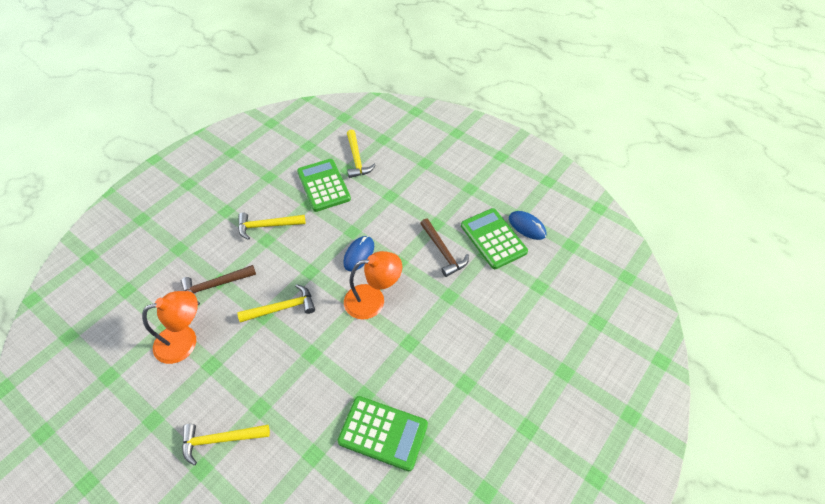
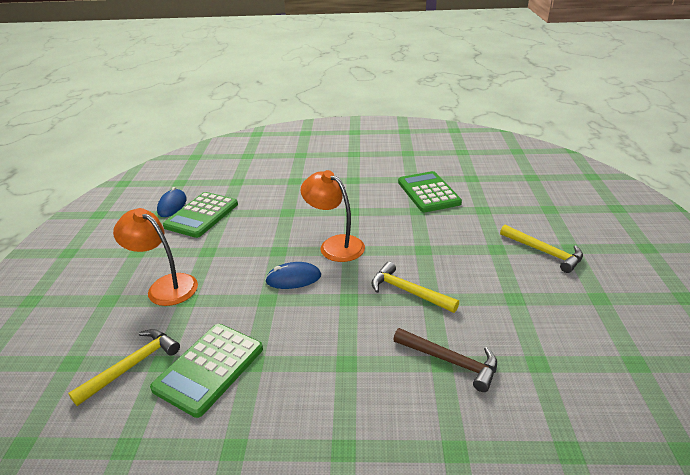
camera: 125 degrees left, 20 degrees down
(185, 341) = (527, 334): orange lamp -> orange lamp (165, 286)
(267, 226) = (325, 378): yellow hammer -> none
(443, 252) = (241, 233): brown hammer -> none

